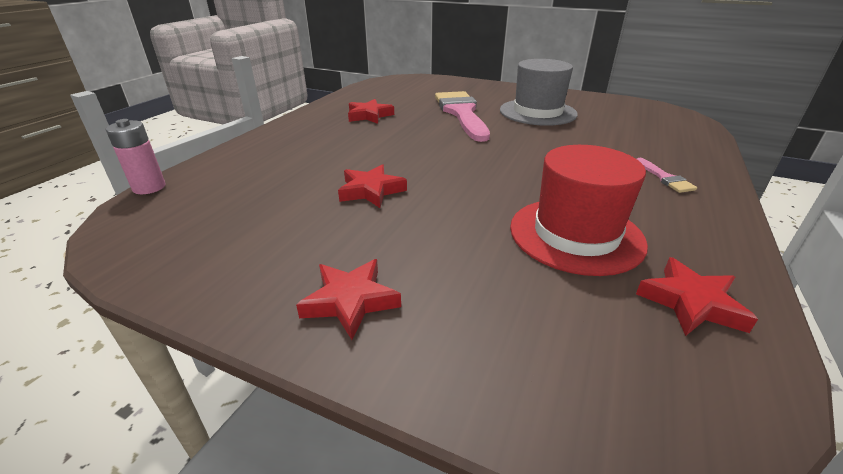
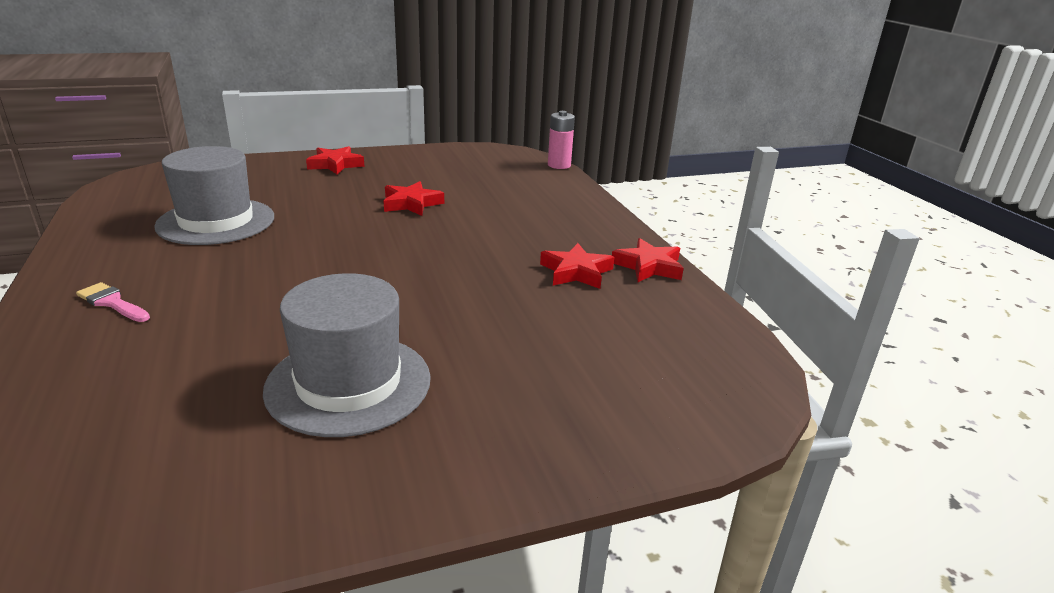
camera: 135 degrees right, 5 degrees down
(461, 113) = (471, 325): pink brush -> none
(576, 234) = (216, 221): red hat -> grey hat
(691, 303) = (129, 209): red star -> red star (648, 266)

